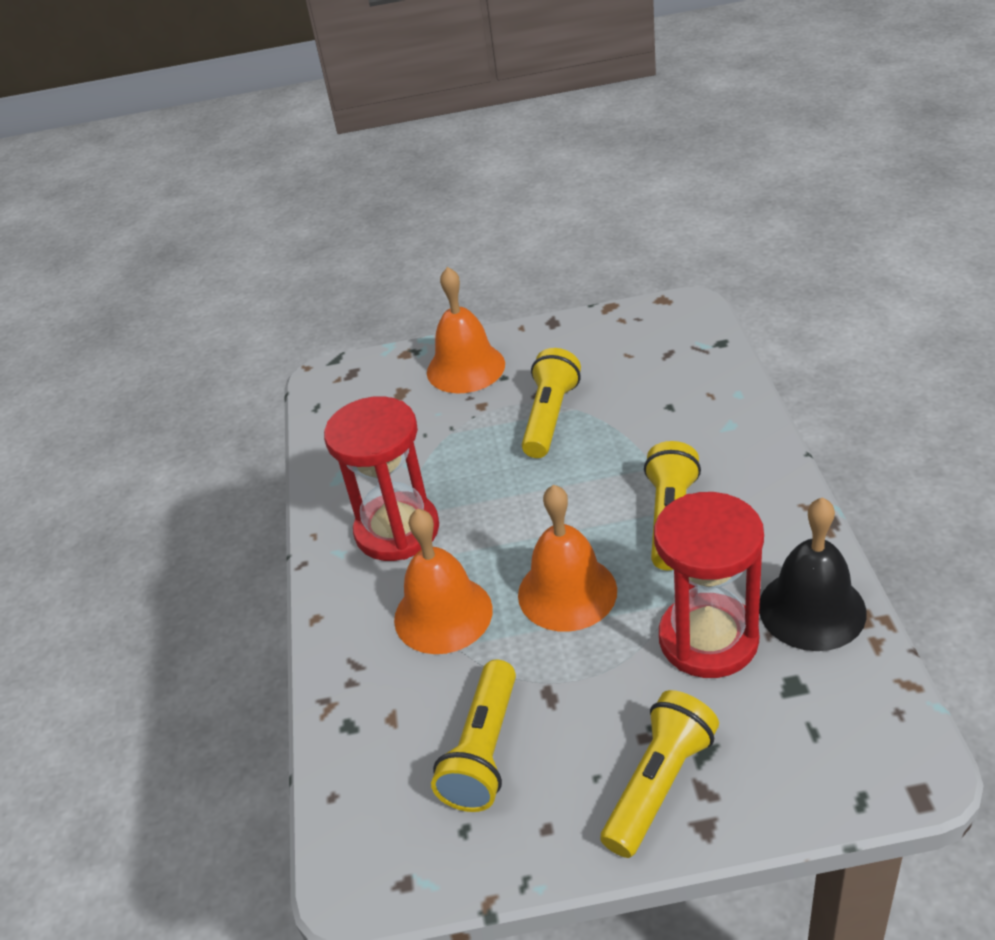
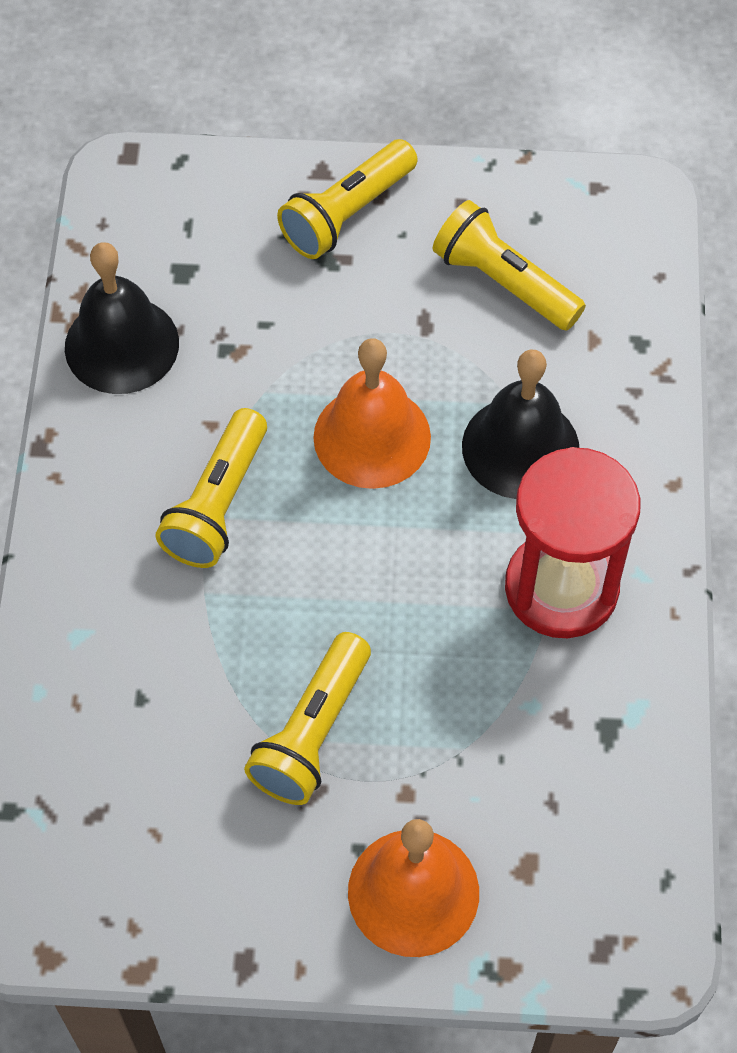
camera: 175 degrees left, 20 degrees up
(443, 614) = (520, 447): orange bell -> black bell
(484, 751) = (503, 282): yellow flashlight -> yellow flashlight turned 75 degrees counterclockwise
(708, 639) = (242, 340): red hourglass -> none

